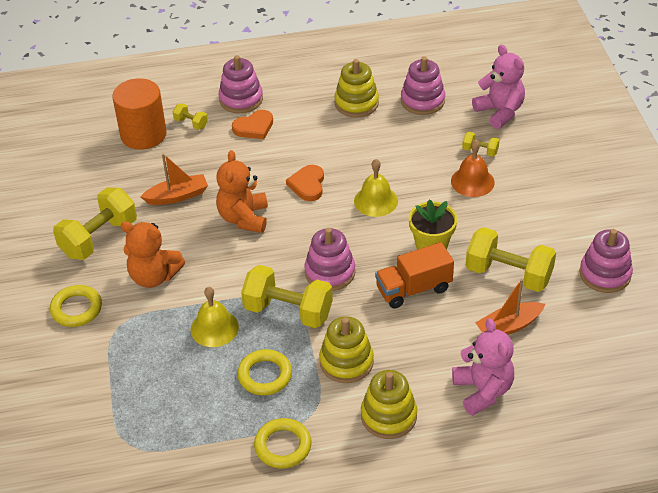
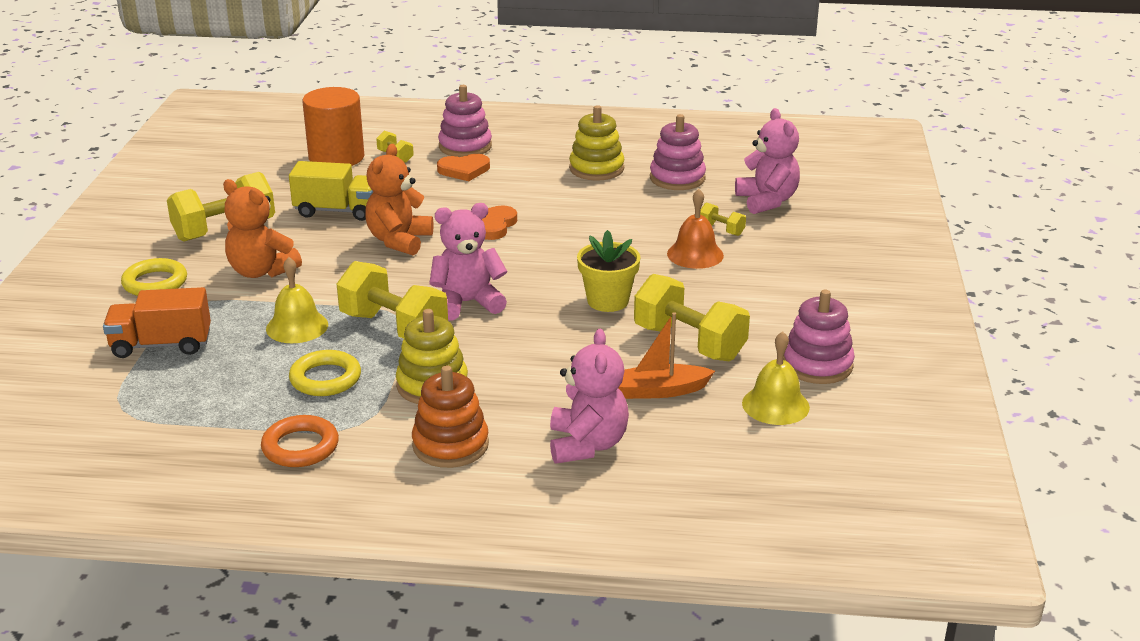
camera: 15 degrees right, 15 degrees down
(177, 196) = (337, 211): orange boat -> yellow truck
(283, 446) = (300, 447): yellow ring -> orange ring
(330, 272) = (467, 303): pink stacking toy -> pink teddy bear
(376, 201) = (565, 251): yellow bell -> yellow bell (775, 405)
(388, 416) = (450, 445): yellow stacking toy -> orange stacking toy
(413, 289) = (560, 335): orange truck -> orange truck (161, 345)

